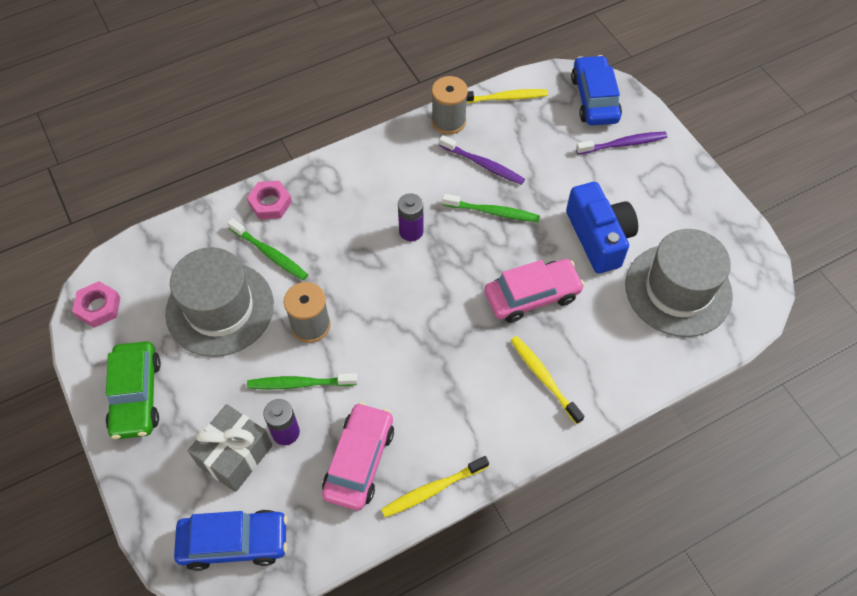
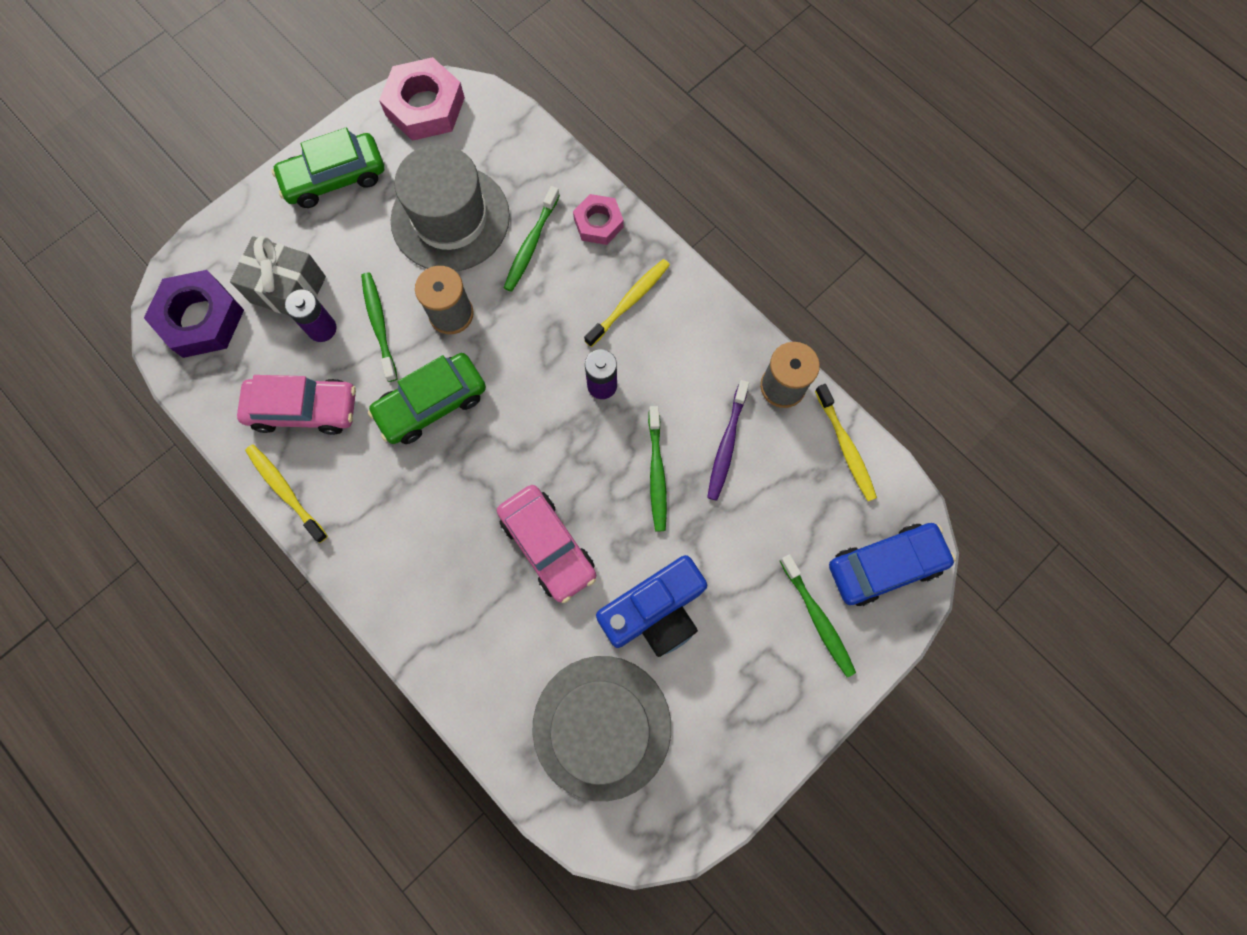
camera: 75 degrees right, 15 degrees up
(98, 307) = (425, 106): pink nut -> pink nut, size x1.65
(234, 542) = (200, 318): blue car -> purple nut
(387, 356) = (431, 404): none -> green car
(544, 378) = (441, 581): yellow toothbrush -> yellow toothbrush (629, 302)
(623, 144) = (817, 618): purple toothbrush -> green toothbrush

